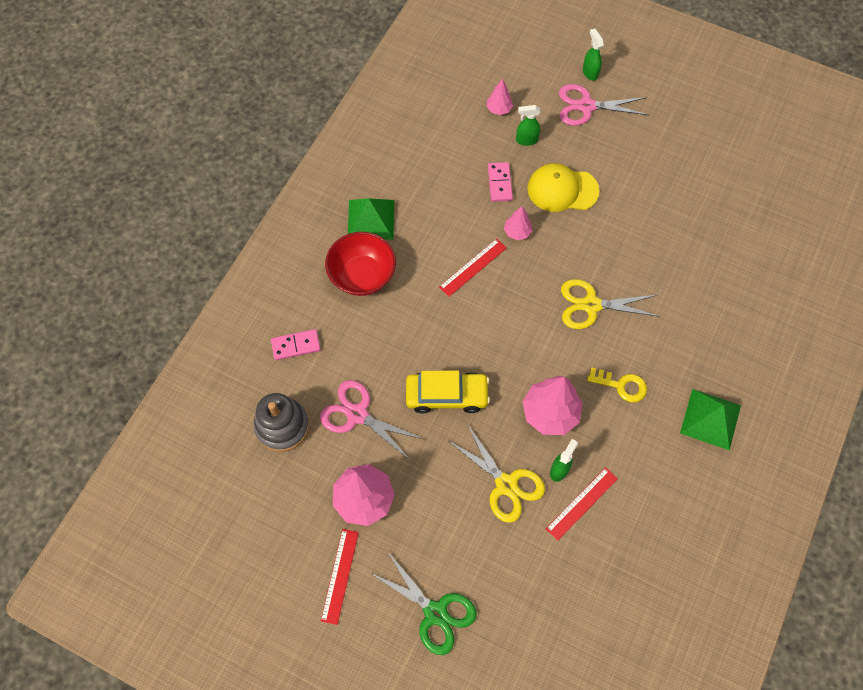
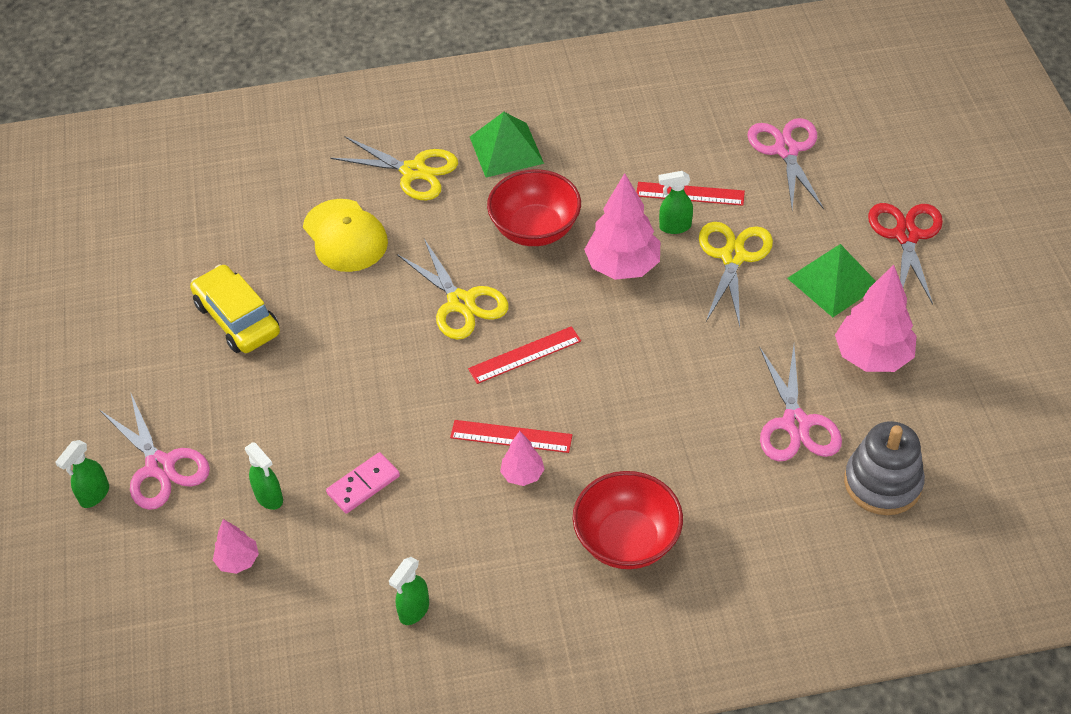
camera: 125 degrees left, 15 degrees down
(296, 345) = (782, 542): pink domino -> none
(339, 575) = (961, 325): red ruler -> red ruler (525, 355)
(371, 219) = (540, 589): green pyramid -> green pyramid (833, 281)
(407, 161) = (414, 611): none -> green spray bottle
(435, 612) = (906, 236): green scissors -> red scissors
(447, 395) = (691, 360): yellow car -> yellow car (237, 319)
(517, 232) = (422, 423): pink tree -> pink tree (522, 475)
(562, 190) = (320, 415): yellow cap -> yellow cap (345, 236)
(574, 604) = (786, 150): none -> pink scissors
(621, 385) = (535, 229): yellow key -> red bowl
(729, 350) = (413, 171): none -> yellow scissors

